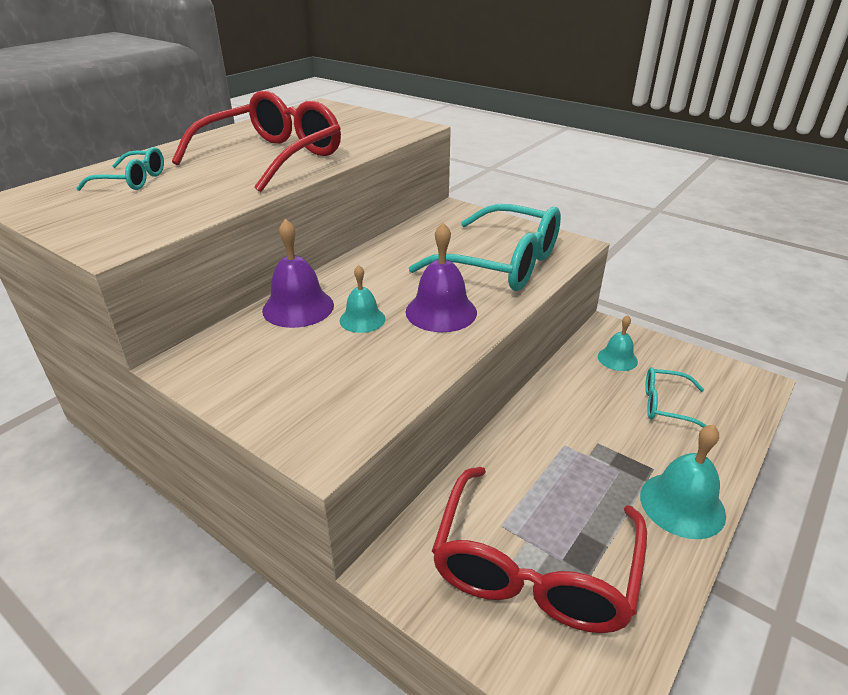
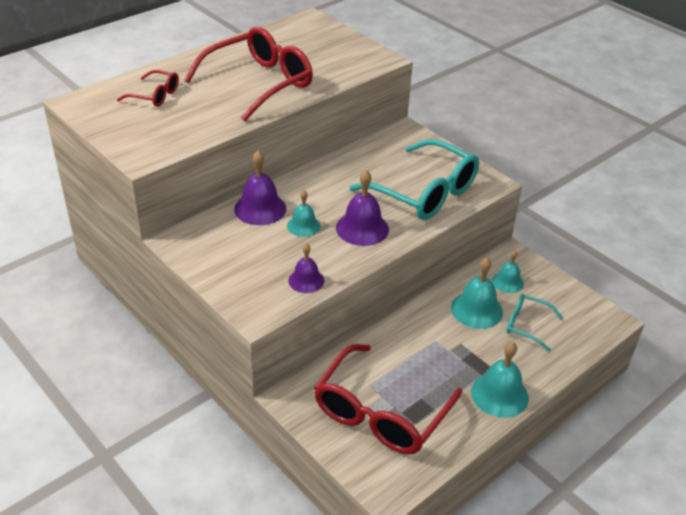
camera: 10 degrees right, 5 degrees up
(133, 181) = (155, 96): turquoise glasses -> red glasses
(386, 388) = (306, 280): none -> purple bell
(597, 397) = (476, 310): none -> turquoise bell

